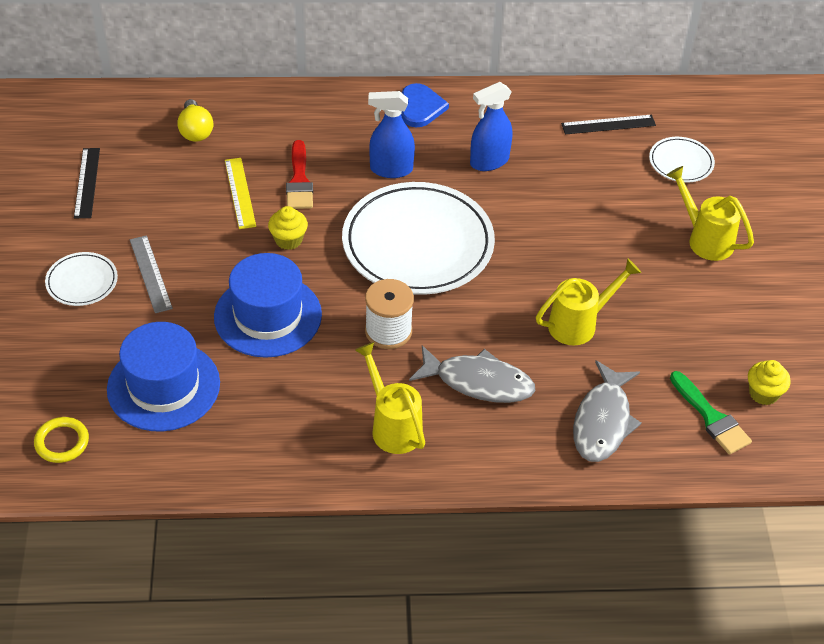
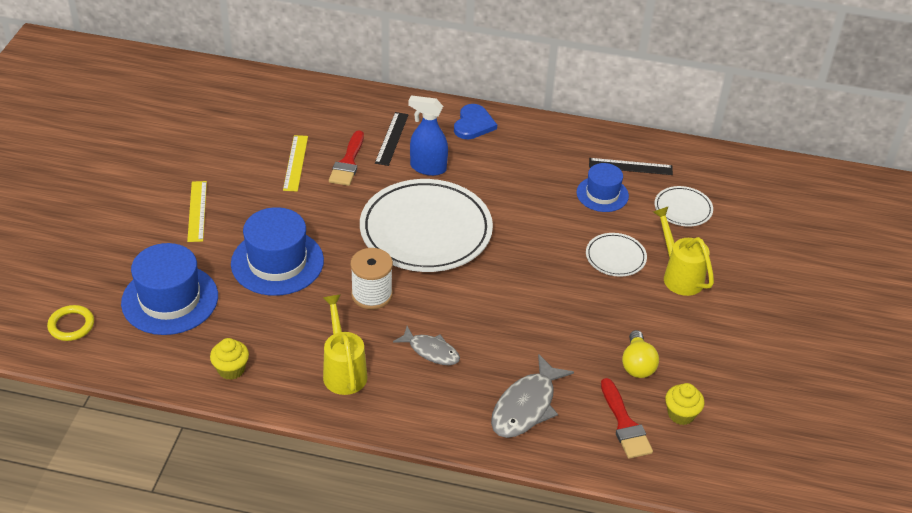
camera: 15 degrees right, 5 degrees down
(82, 282) = (140, 206): white plate -> white plate (615, 257)
(87, 182) = (177, 132): black ruler -> black ruler (392, 138)
(150, 274) = (197, 211): grey ruler -> yellow ruler
(195, 131) = (280, 109): yellow light bulb -> yellow light bulb (637, 364)
(288, 240) = (319, 207): yellow cupcake -> yellow cupcake (231, 369)
(478, 382) = (431, 351): grey fish -> grey fish, size x0.64
(489, 161) = (514, 177): blue spray bottle -> none
(579, 324) = (538, 322): yellow watering can -> none
(590, 162) = (602, 194): none -> blue hat
(711, 417) = (625, 424): green brush -> red brush

